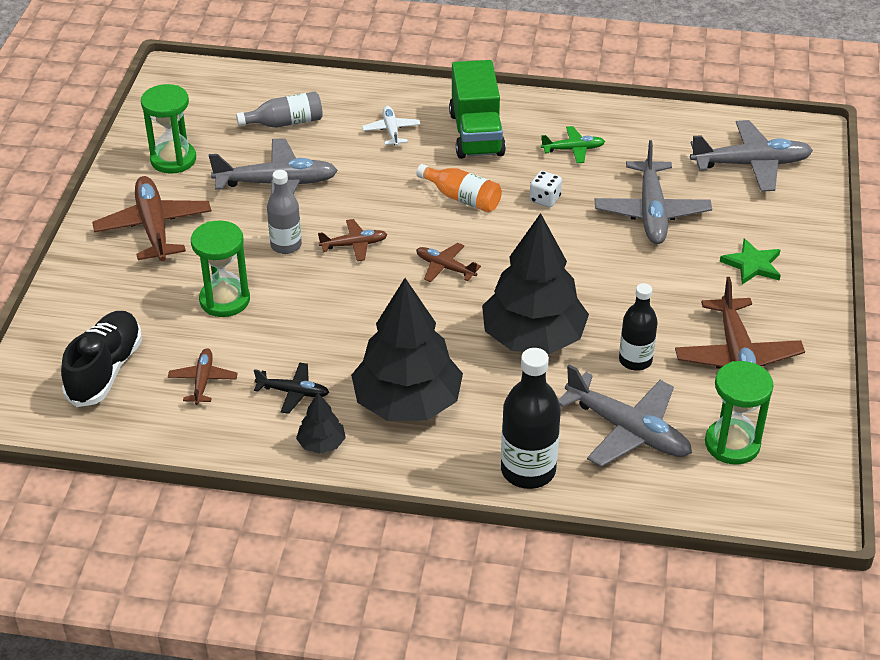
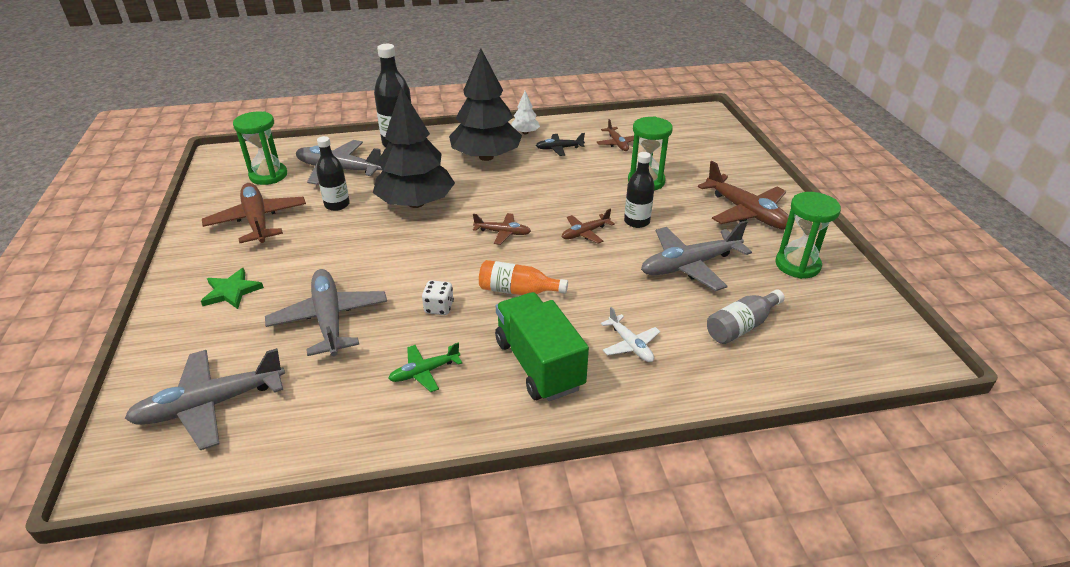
camera: 160 degrees right, 5 degrees down
(105, 370) = (678, 137): black shoe -> none
(286, 245) = (636, 222): grey bottle -> black bottle
(321, 444) = (525, 132): black tree -> white tree

